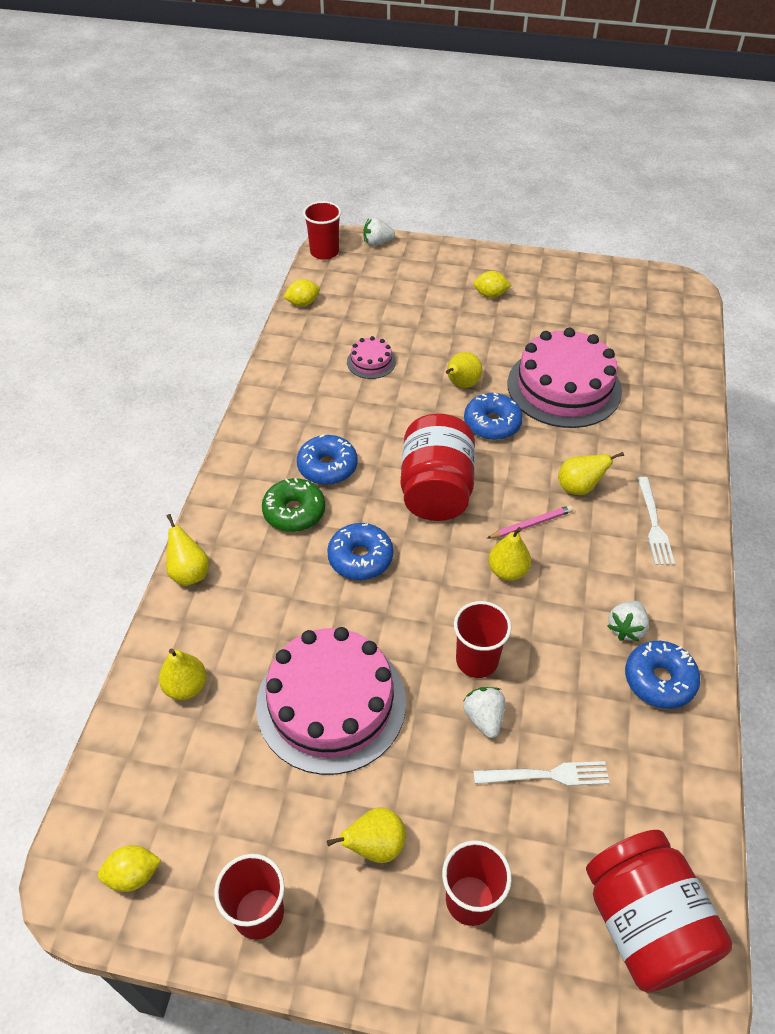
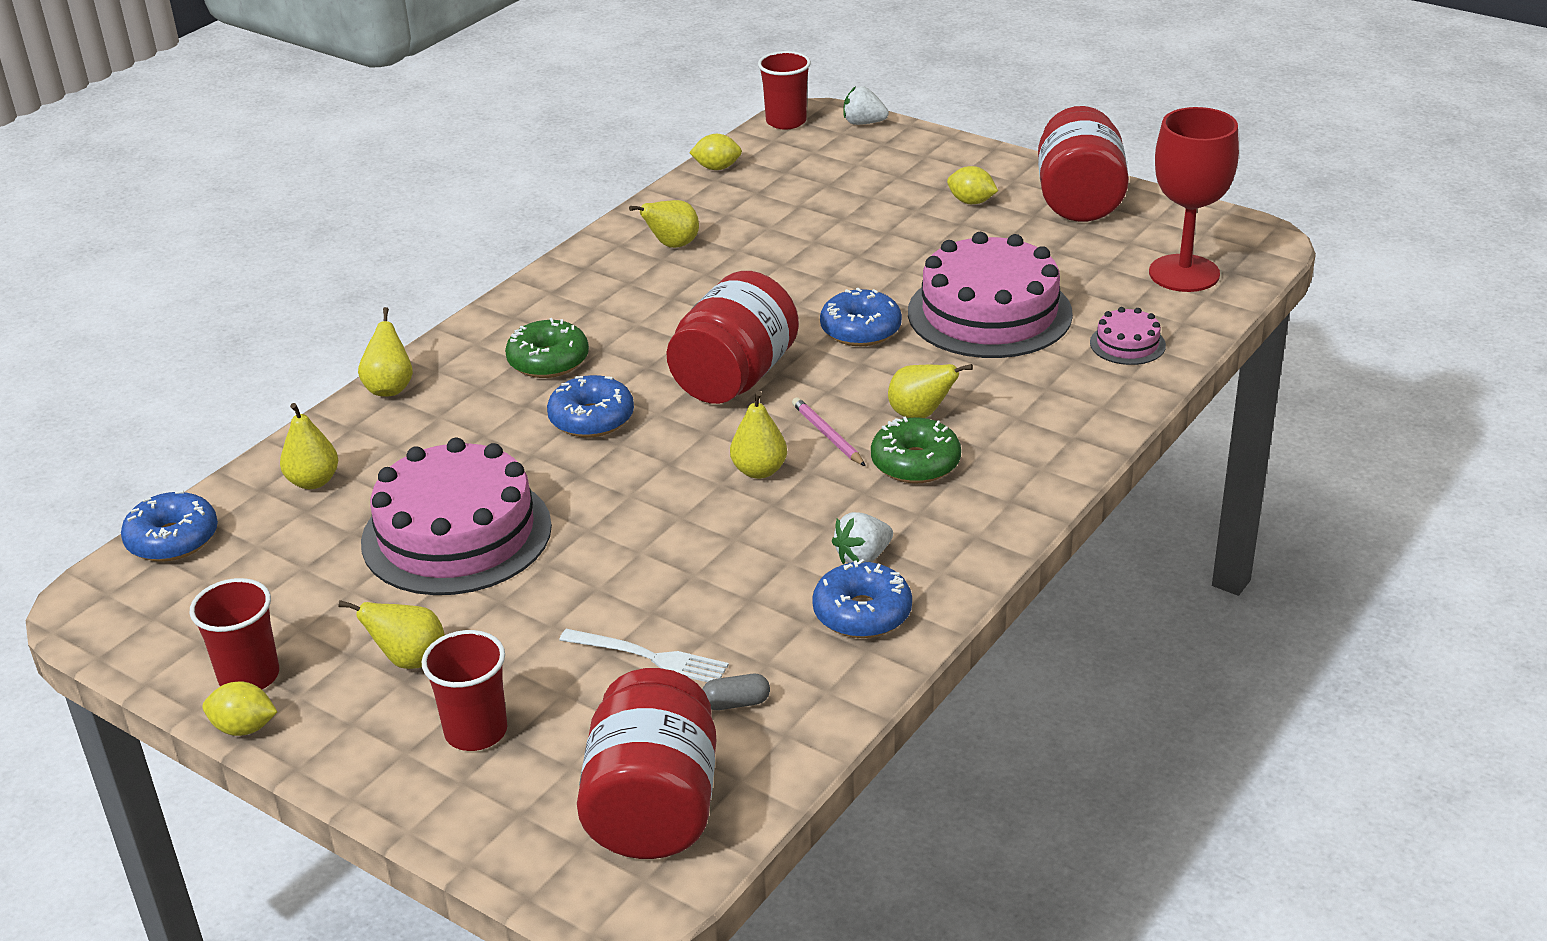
camera: 25 degrees right, 15 degrees down
(133, 875) = (150, 613): yellow lemon -> yellow lemon (244, 728)
(327, 467) = (620, 329): blue donut -> blue donut (173, 539)
(371, 362) = (756, 240): pink cake -> pink cake (1127, 344)
(461, 385) = (853, 284): yellow pear -> yellow pear (672, 245)
(477, 660) = (653, 540): red cup -> none
(484, 718) = (618, 591): white strawberry -> none
(531, 524) = (827, 435): pink pencil -> pink pencil turned 120 degrees counterclockwise
(556, 278) = (1079, 200): none -> red jar
(604, 532) = (915, 463): none -> green donut
(633, 797) = (736, 703): none -> grey capsule
(654, 524) = (989, 471): white fork -> none
(657, 324) = (1184, 273): none -> red goblet

